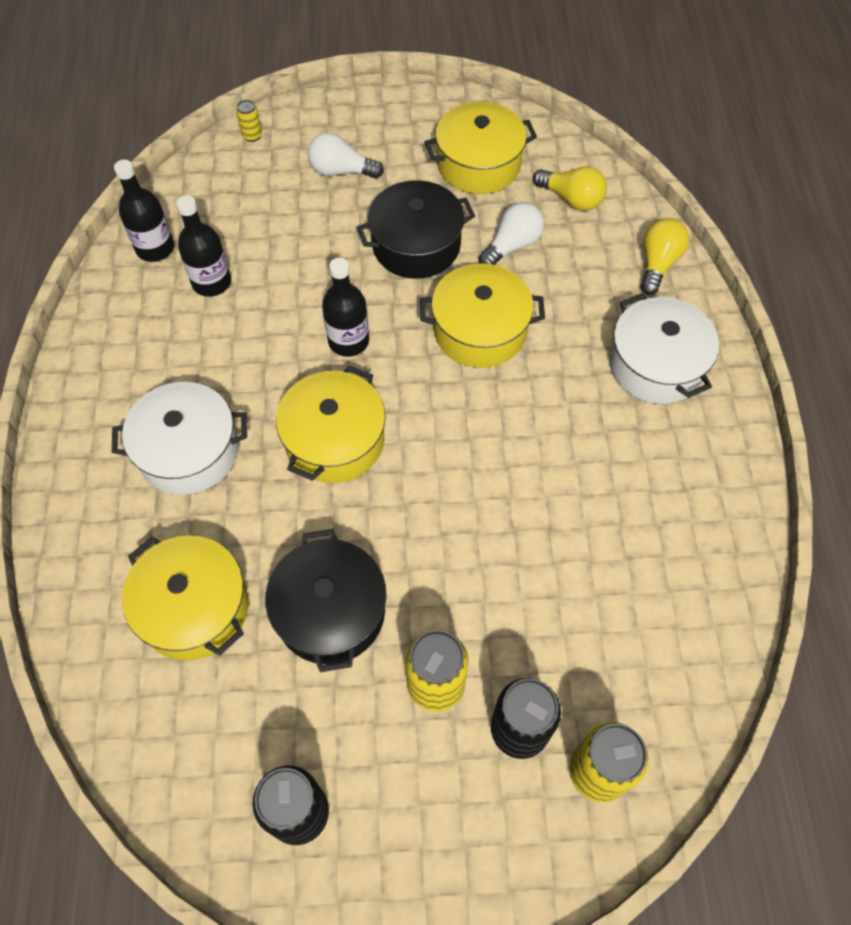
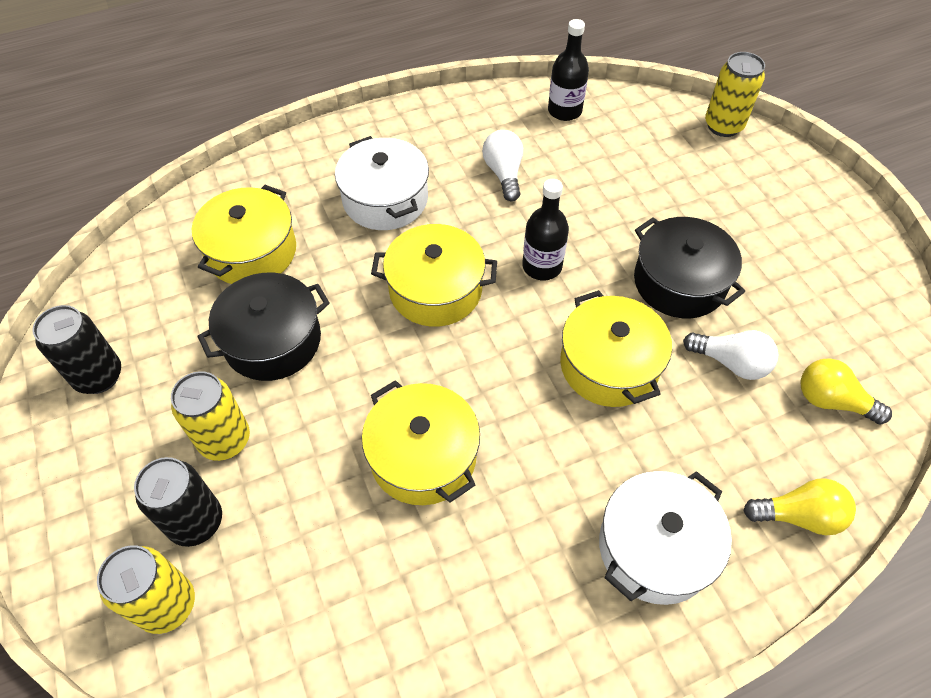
camera: 70 degrees right, 5 degrees down
(211, 282) = (551, 156): black bottle -> none
(252, 136) = (723, 126): yellow can -> yellow can, size x2.04
(341, 171) = (728, 198): white light bulb -> white light bulb (504, 174)
(478, 164) = (817, 302): yellow pot -> yellow pot (423, 456)
(571, 199) = (831, 401): yellow light bulb -> yellow light bulb turned 105 degrees clockwise

